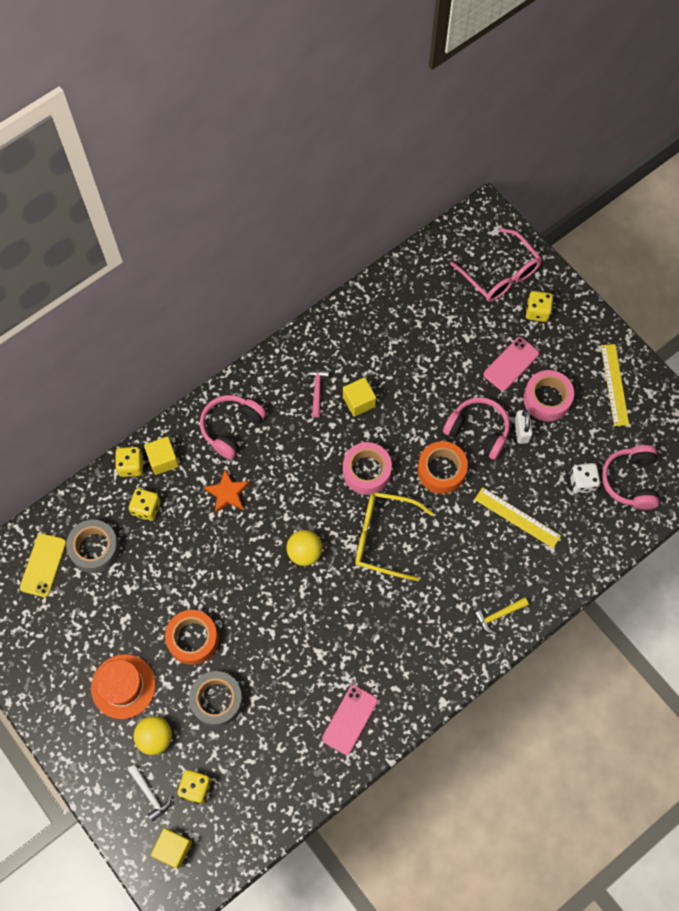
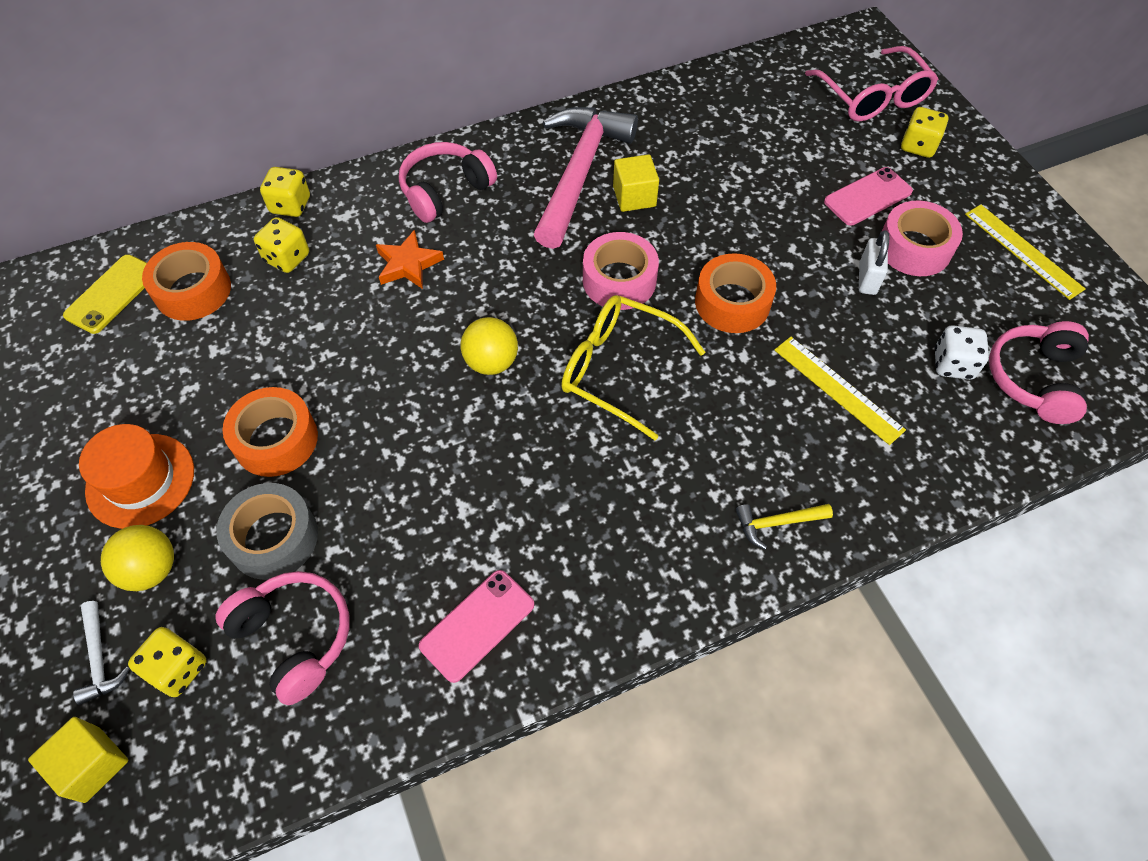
camera: 15 degrees right, 10 degrees down
(95, 549) = (193, 290): grey tape -> orange tape
(163, 460) = (337, 207): yellow cube -> none
(317, 390) = (579, 172): pink hammer -> pink hammer, size x2.47
(478, 431) = (800, 265): pink headphones -> pink headphones (294, 637)
(614, 384) = (1023, 251): yellow ruler -> yellow ruler turned 45 degrees counterclockwise

